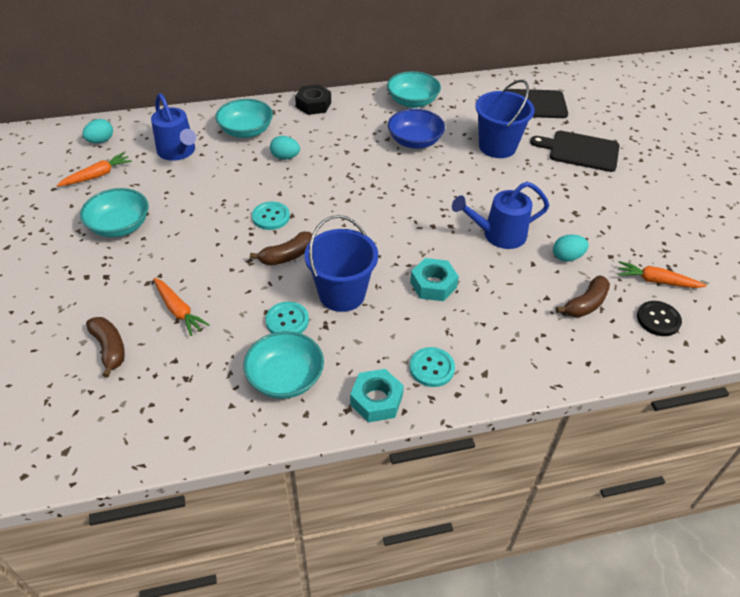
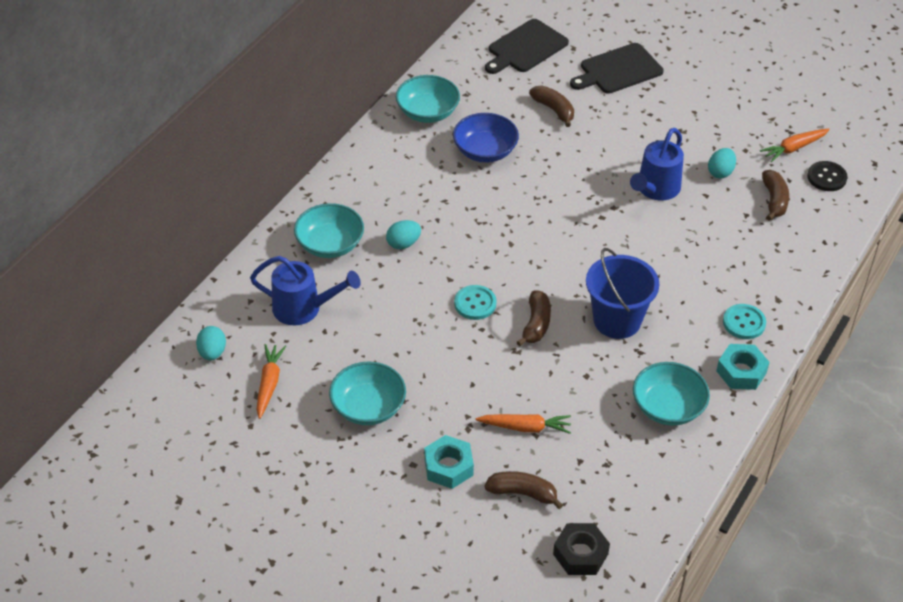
camera: 45 degrees left, 0 degrees up
(287, 321) = (610, 370): turquoise button -> none
(313, 105) = (347, 175): black nut -> black nut (580, 554)
(433, 284) = (665, 263): turquoise nut -> turquoise nut (448, 467)
(497, 146) = (554, 110): blue bucket -> brown banana

